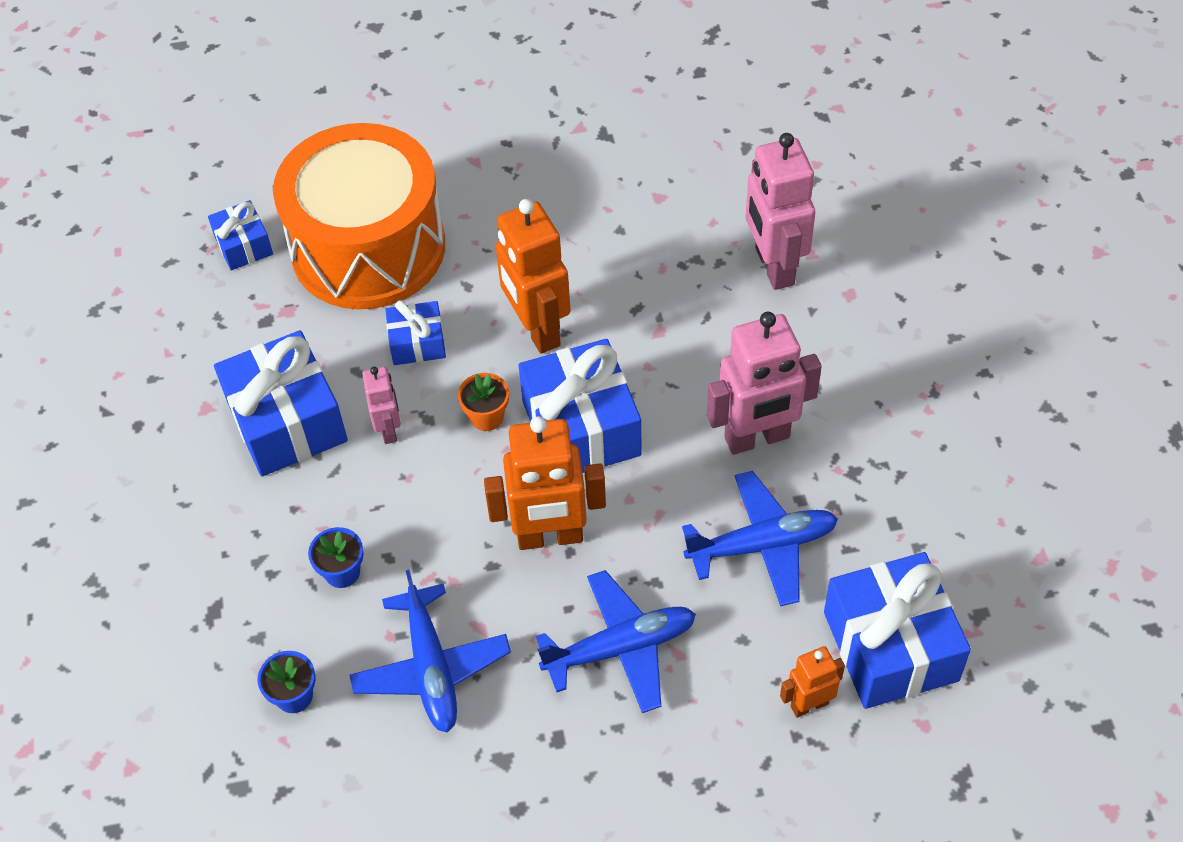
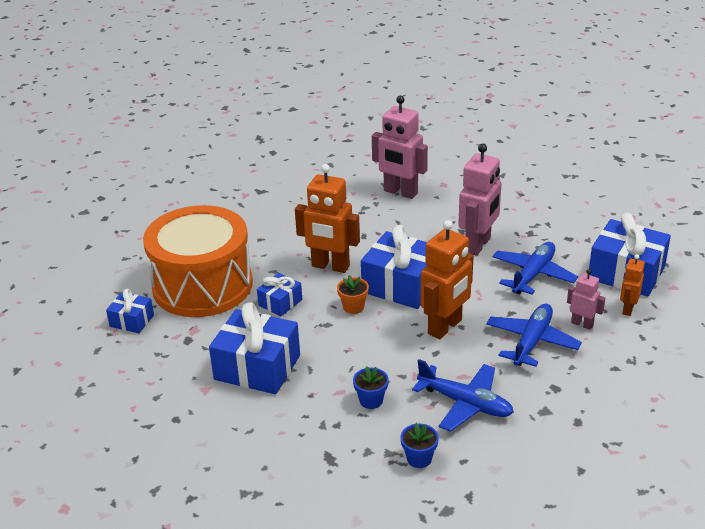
camera: 45 degrees left, 20 degrees down
(389, 430) = (314, 339): pink robot -> pink robot (582, 324)

